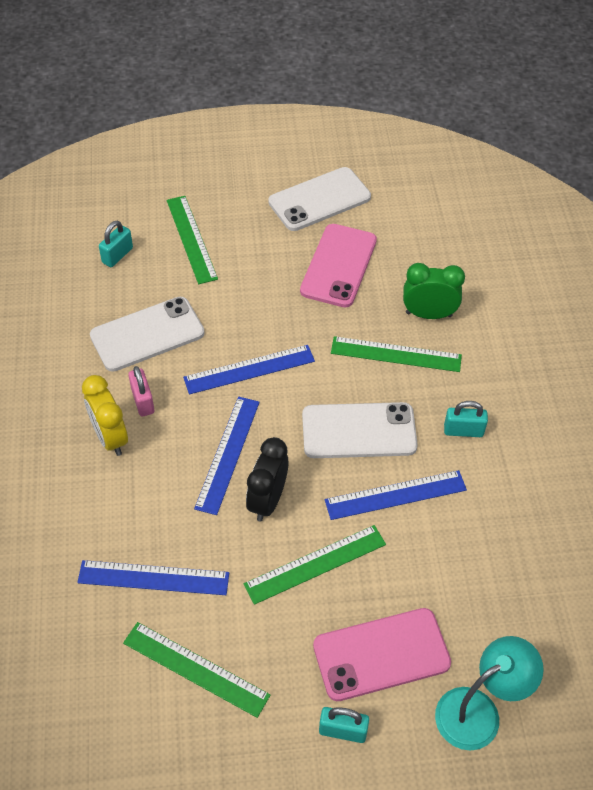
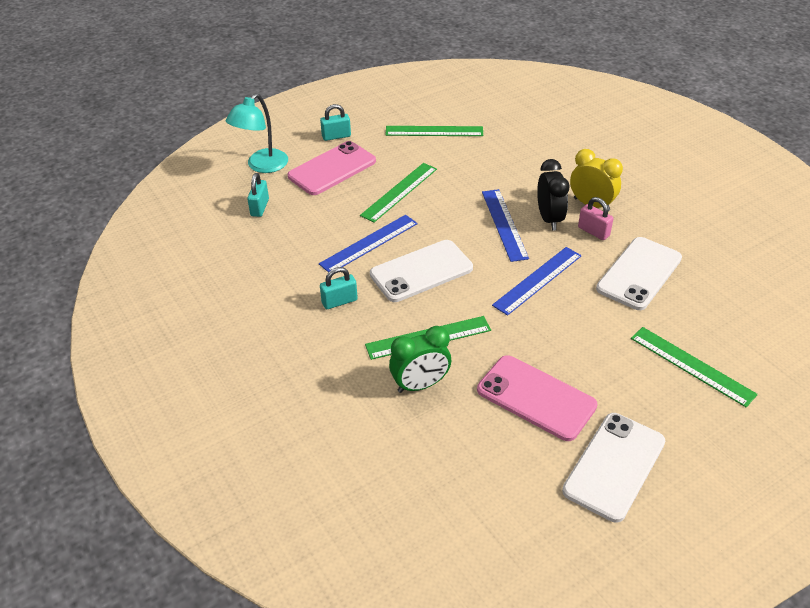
camera: 155 degrees right, 10 degrees down
(117, 255) = (735, 323): turquoise padlock -> turquoise padlock (259, 207)
(153, 578) = (492, 154): blue ruler -> none
(267, 500) = (455, 210): black clock -> black clock (549, 219)
(339, 266) = (536, 398): pink phone -> pink phone turned 45 degrees counterclockwise

